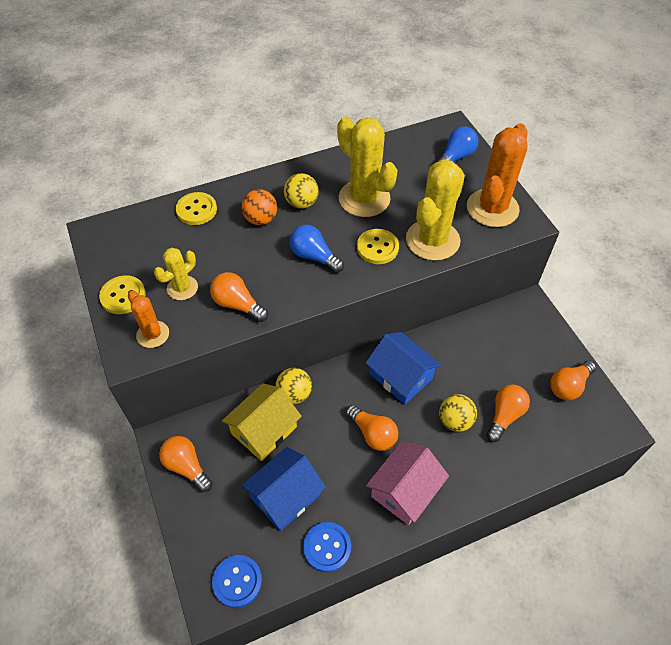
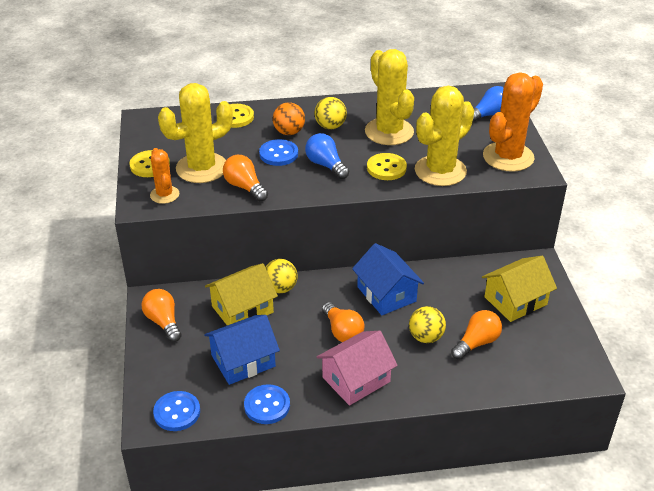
camera: 15 degrees right, 15 degrees down
(182, 288) = (202, 168): yellow cactus -> yellow cactus, size x1.84
(259, 251) = (278, 154): none -> blue button
(524, 356) = (515, 301): none -> yellow house
(568, 386) = (551, 332): orange light bulb -> none

